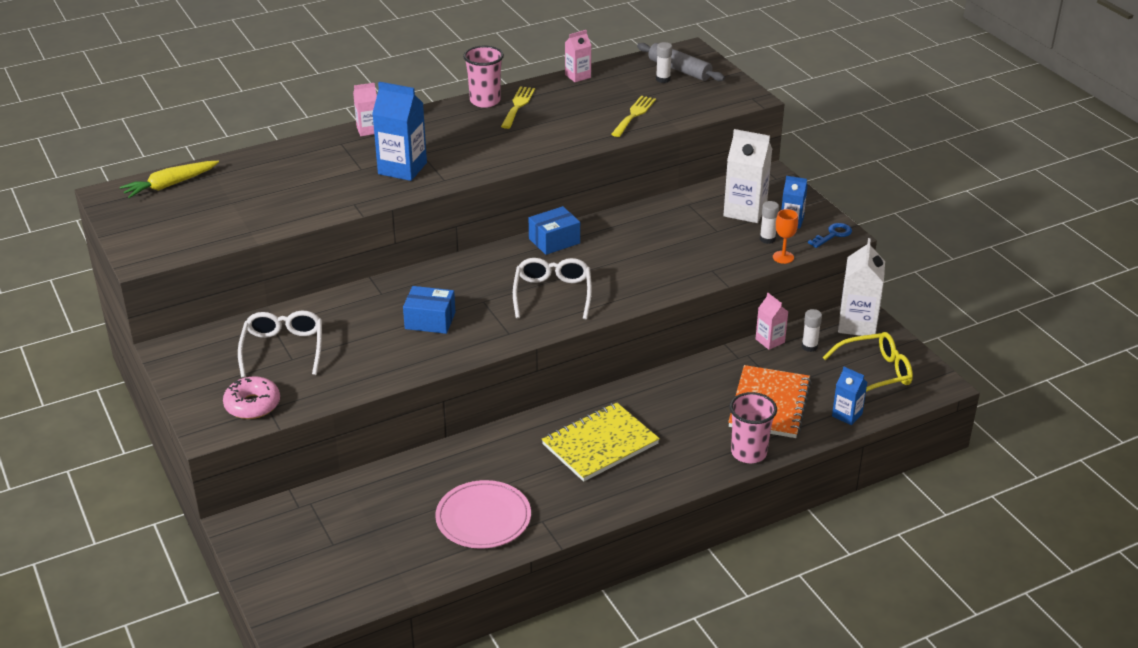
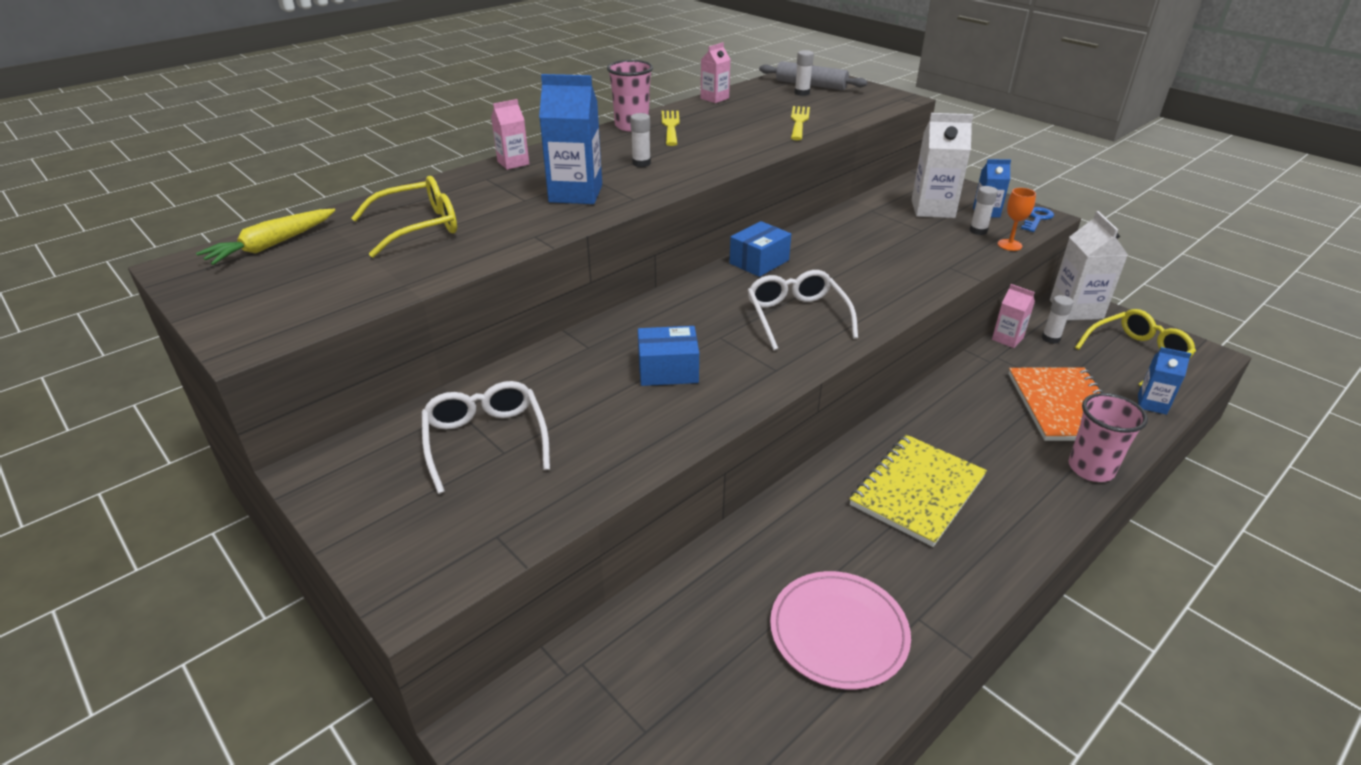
camera: 15 degrees left, 0 degrees up
(252, 405) = (469, 535): pink donut -> none
(275, 183) = (419, 227): none -> yellow glasses
(470, 144) = (641, 163): none -> white glue stick

